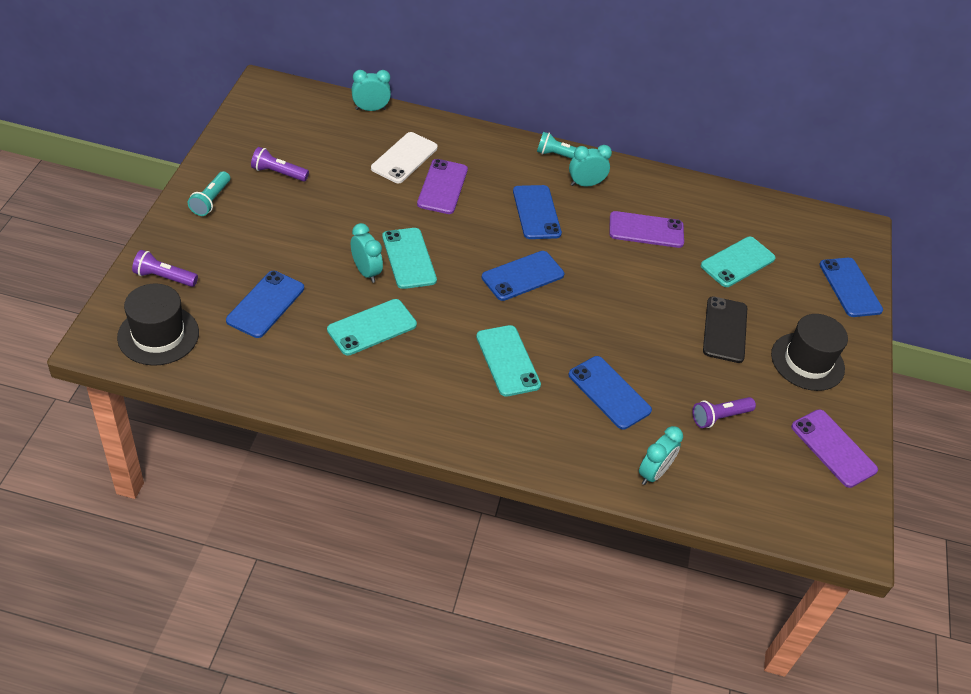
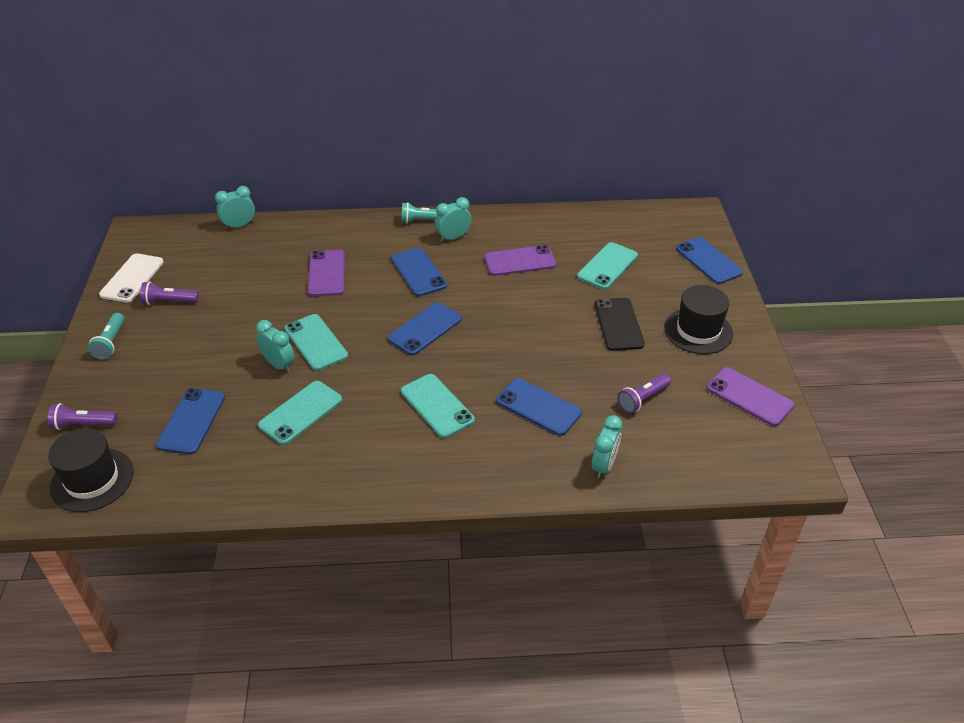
camera: 10 degrees left, 5 degrees down
(404, 158) = (284, 258): white phone -> white phone (132, 278)

